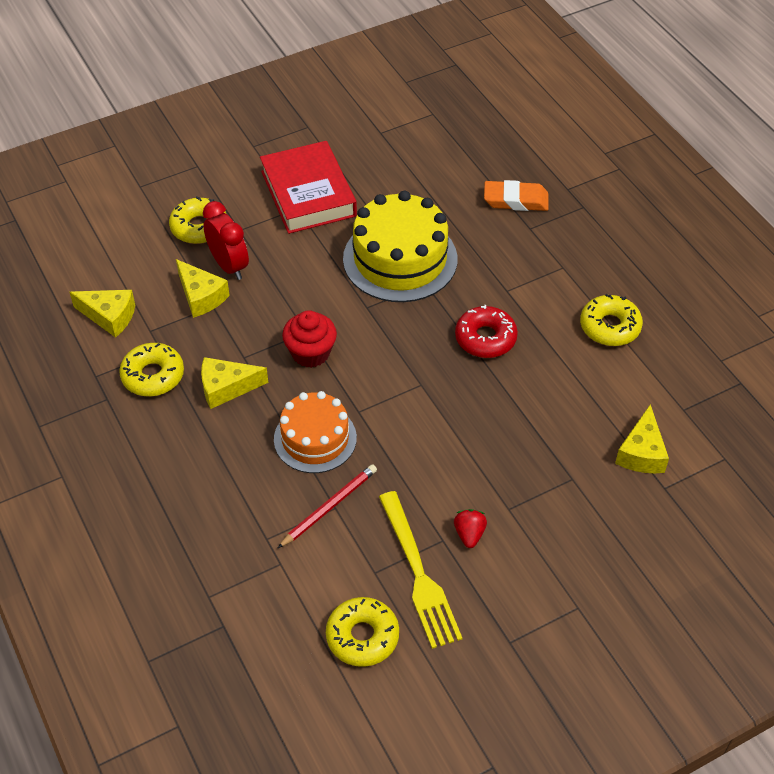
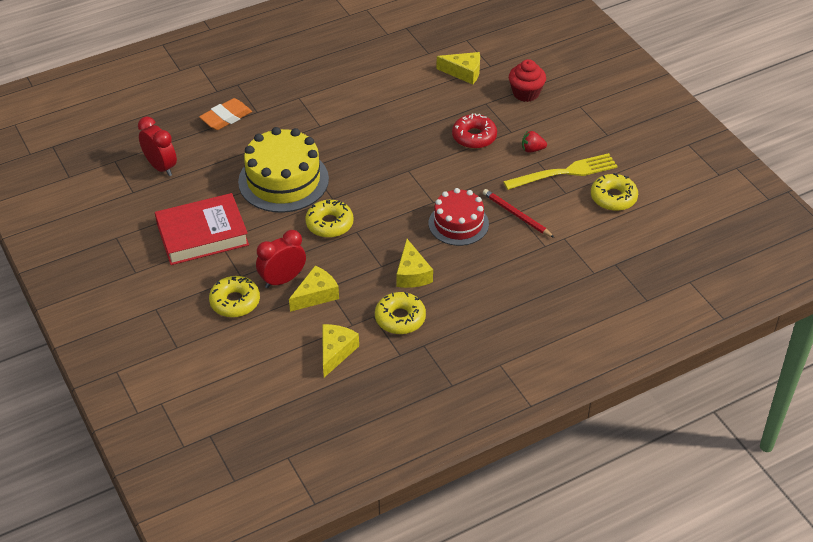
camera: 90 degrees left, 5 degrees down
(310, 353) = (378, 228): red cupcake -> red cupcake (526, 93)
(315, 438) = (458, 223): orange cake -> red cake
(422, 151) = (161, 167): none -> red clock
(485, 338) = (366, 137): red donut -> red donut (474, 137)
(515, 200) = (226, 118): orange eraser -> orange eraser turned 45 degrees clockwise
(610, 327) = (357, 79): yellow donut -> yellow donut (329, 224)

